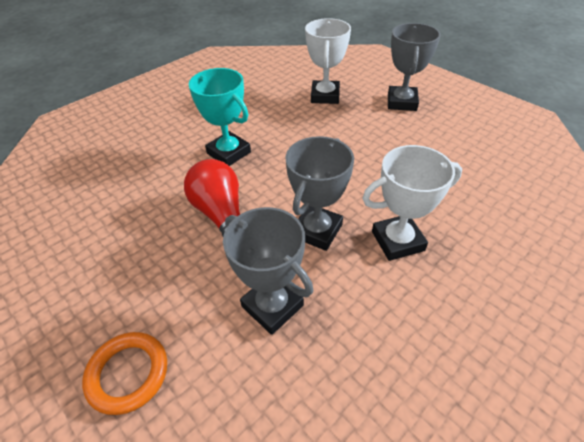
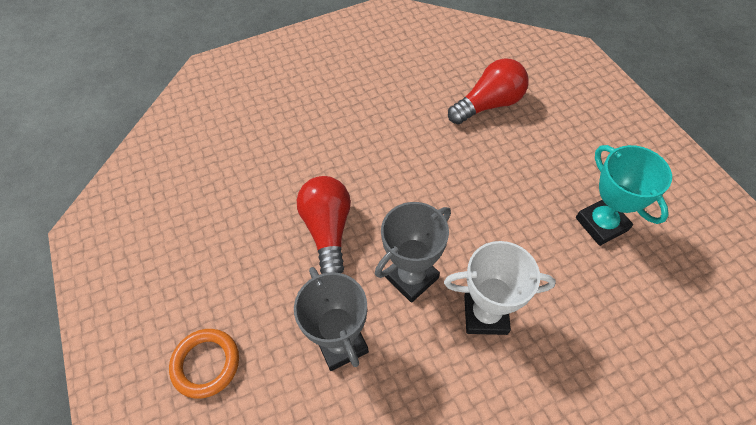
camera: 20 degrees right, 10 degrees up
(229, 153) = (359, 156): turquoise trophy -> turquoise trophy (601, 224)
(325, 96) = (488, 104): white trophy -> red light bulb
(402, 102) = (573, 137): grey trophy -> none

